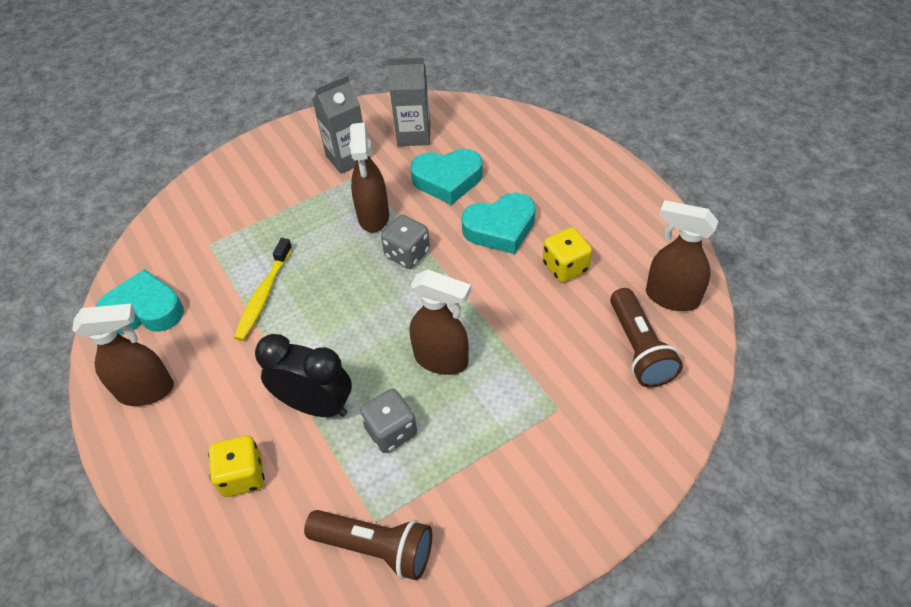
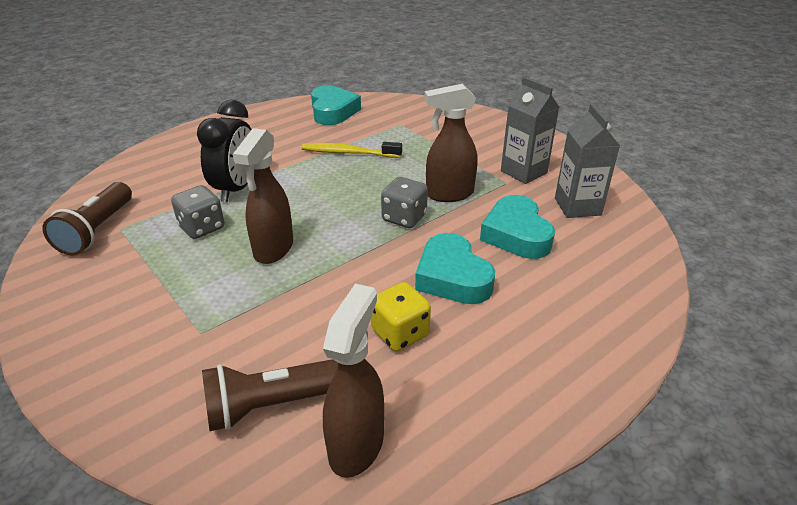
camera: 80 degrees right, 15 degrees down
(147, 391) = (263, 123): brown spray bottle -> none
(243, 475) = (182, 167): yellow dice -> none

